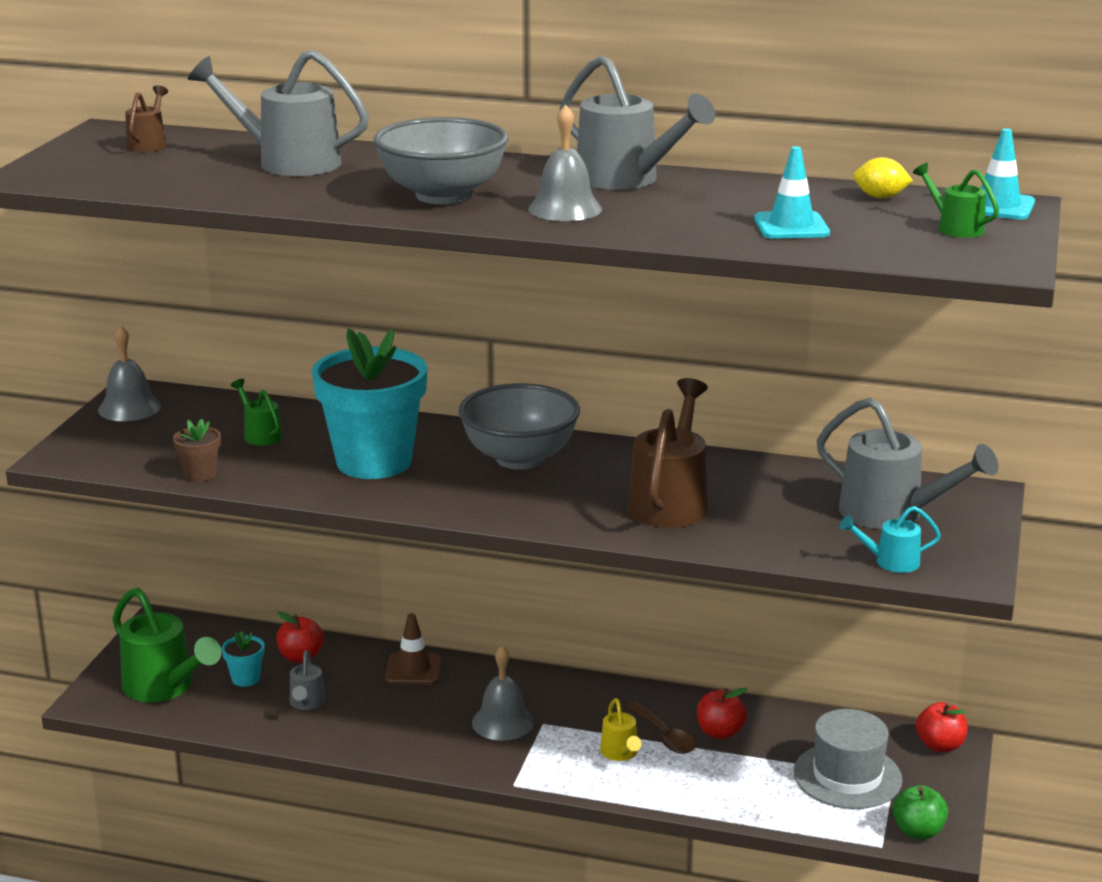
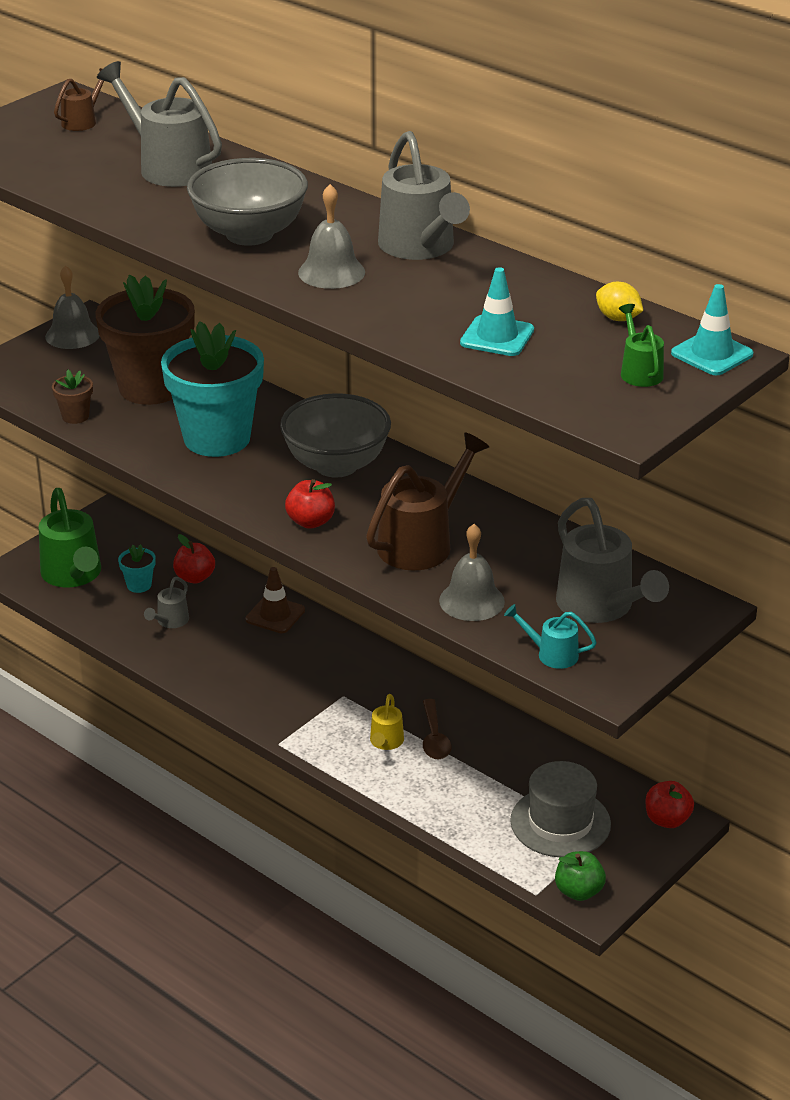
camera: 25 degrees right, 10 degrees up
(260, 434) = (151, 387): green watering can -> brown flower pot
(503, 722) = (311, 685): grey bell -> grey bell (471, 601)
(720, 732) = (484, 748): red apple -> red apple (310, 522)

